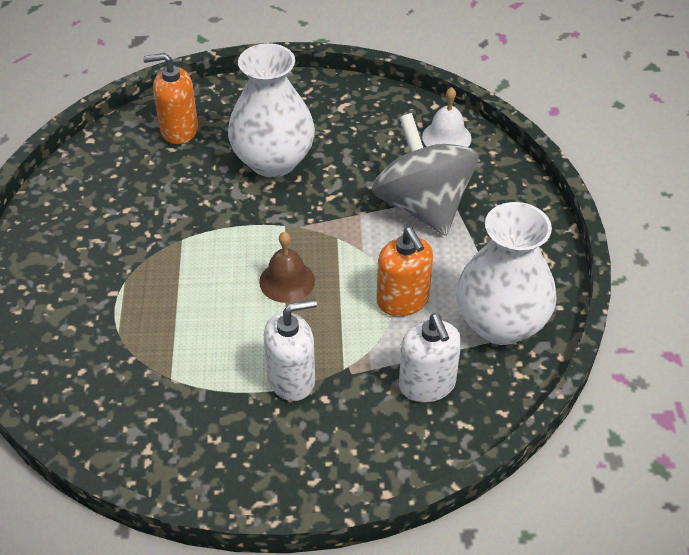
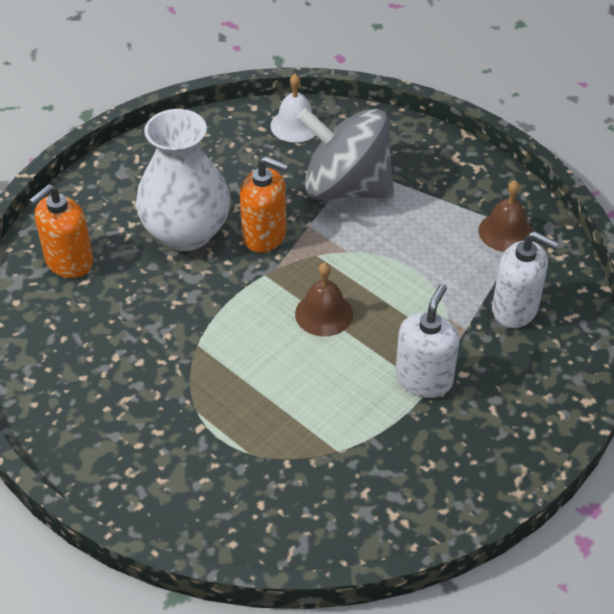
camera: 45 degrees left, 0 degrees up
(403, 300) = (423, 265): orange soap dispenser -> orange soap dispenser (264, 235)
(500, 323) = (505, 232): white vase -> brown bell

